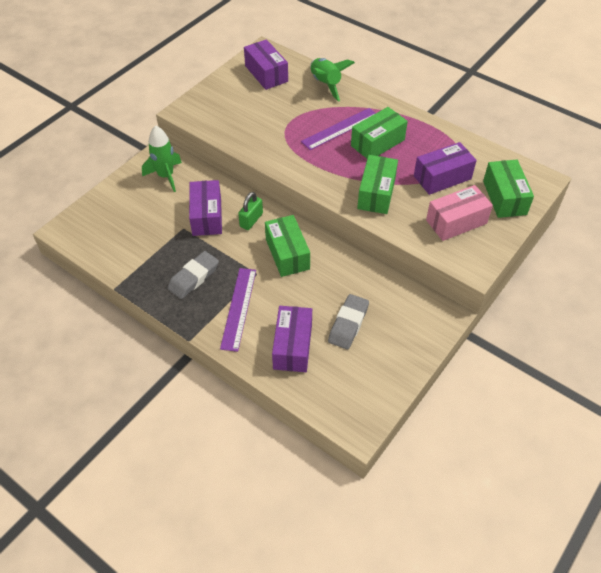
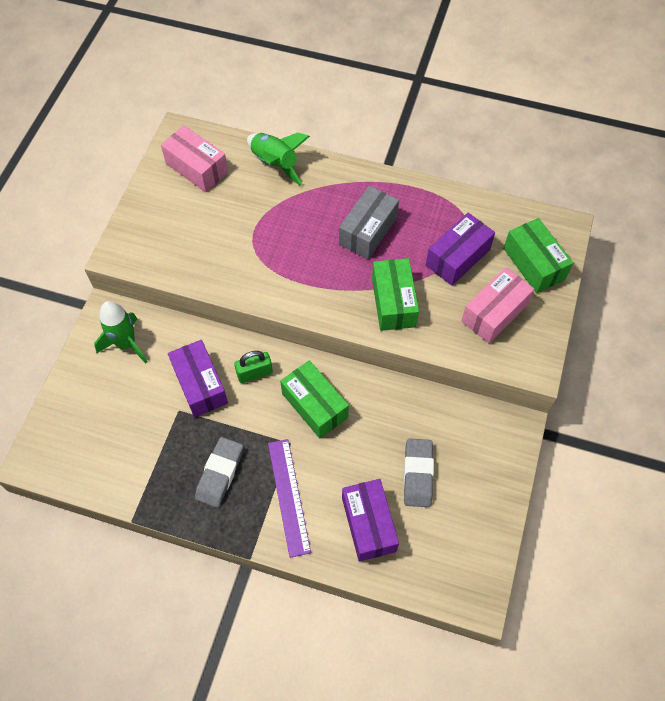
camera: 20 degrees left, 10 degrees up
(251, 220) = (254, 373): green padlock -> green padlock turned 60 degrees clockwise
(266, 74) = (197, 168): purple box -> pink box
(340, 129) = (317, 223): purple ruler -> none
(377, 143) = (368, 231): green box -> grey box

